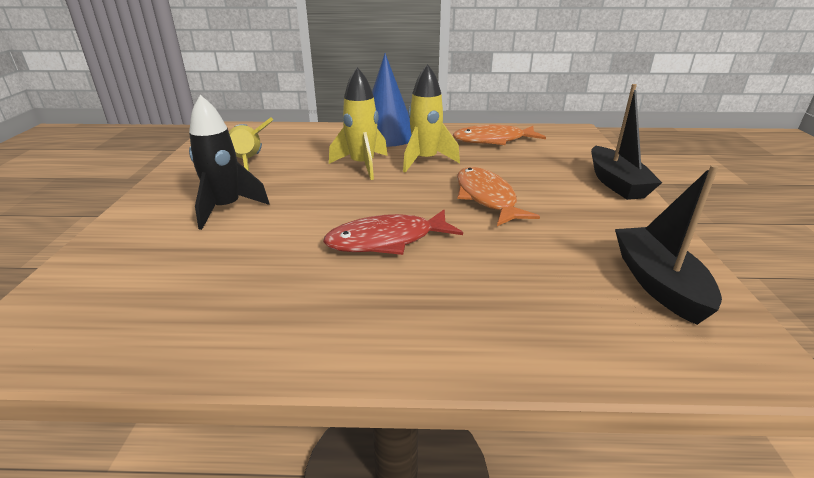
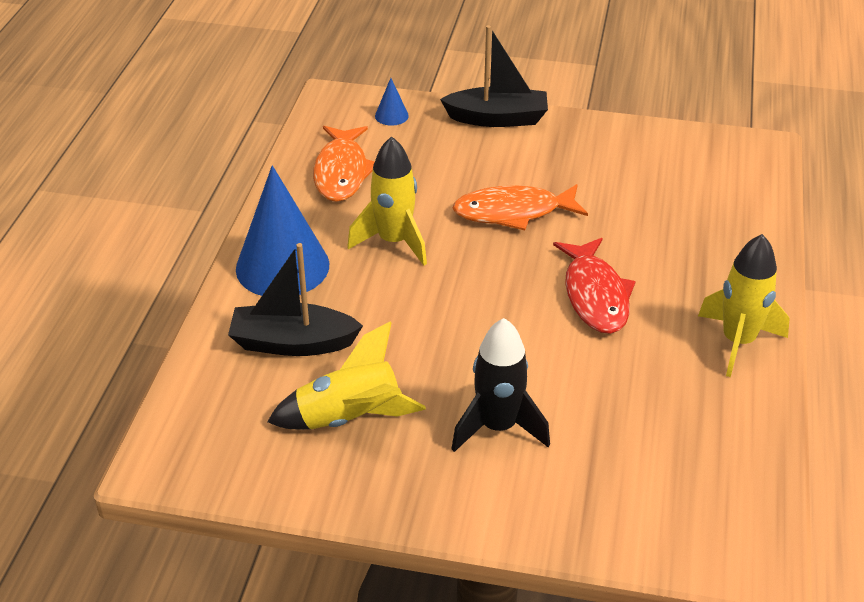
camera: 80 degrees left, 10 degrees up
(362, 165) = (393, 299): yellow rocket -> yellow rocket (738, 342)
(575, 148) = (391, 116): none -> blue cone
(658, 283) = (678, 157): black boat -> black boat (293, 343)

